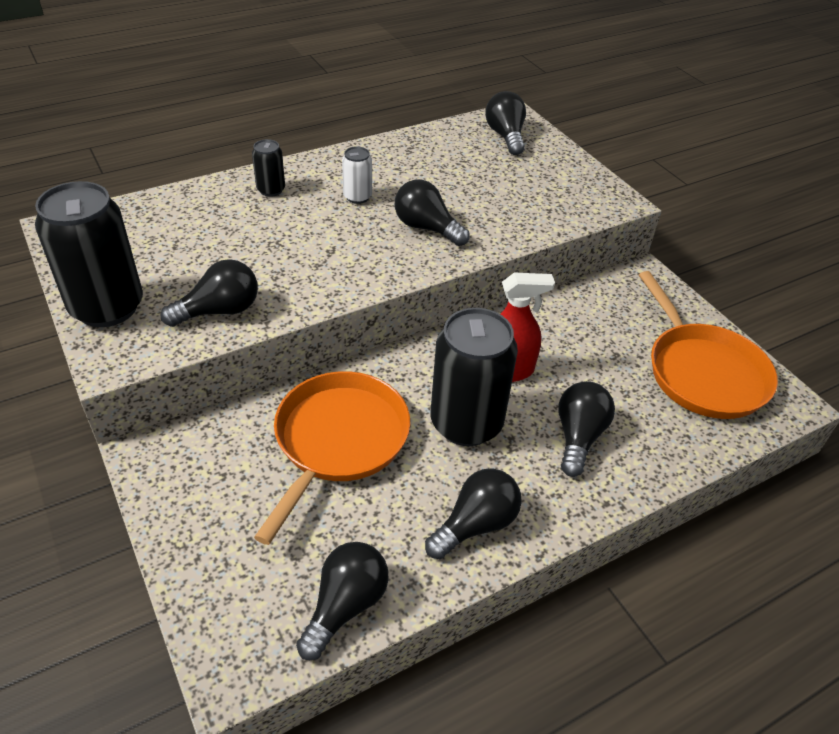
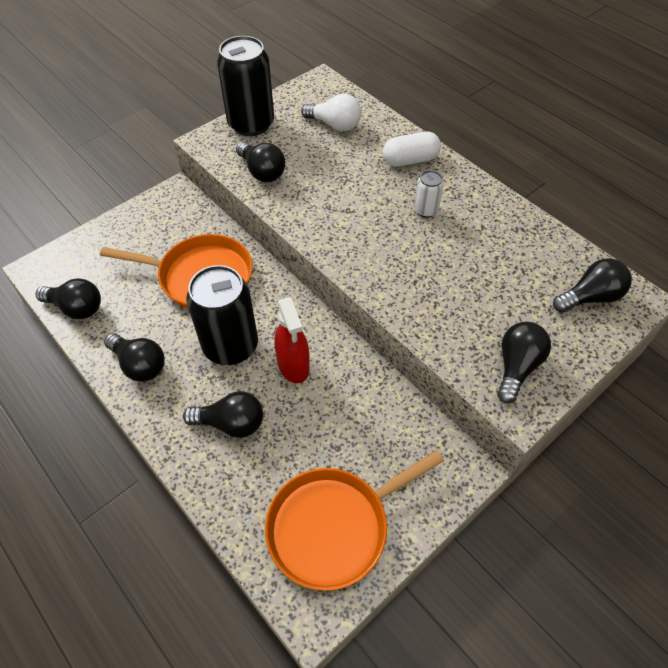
camera: 80 degrees right, 10 degrees up
(166, 232) = (334, 125): none -> white light bulb
(271, 190) = (410, 160): black can -> white capsule
(427, 228) = (402, 261): black light bulb -> black light bulb (516, 367)

